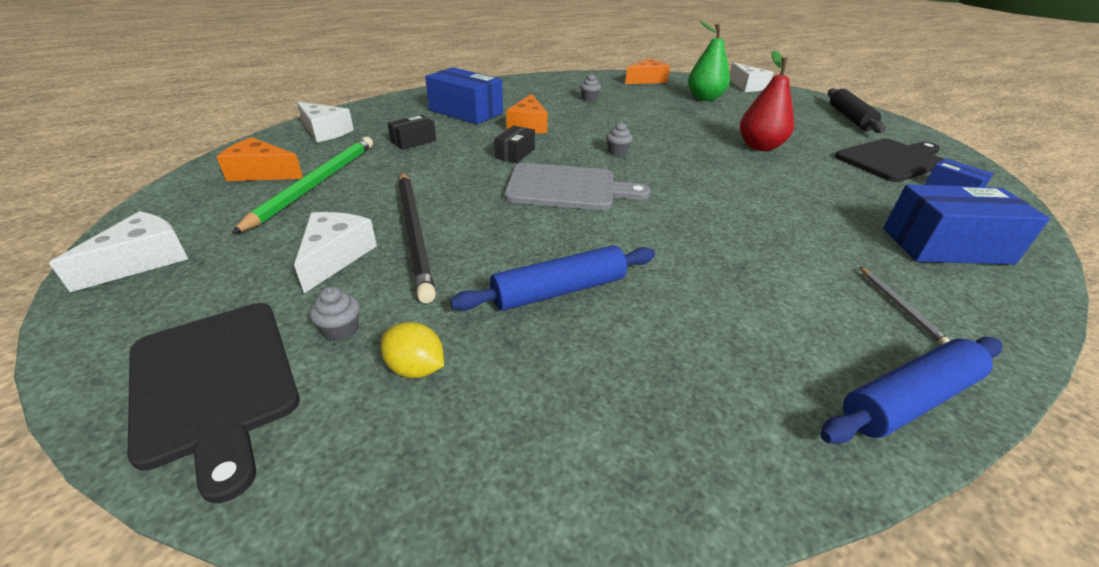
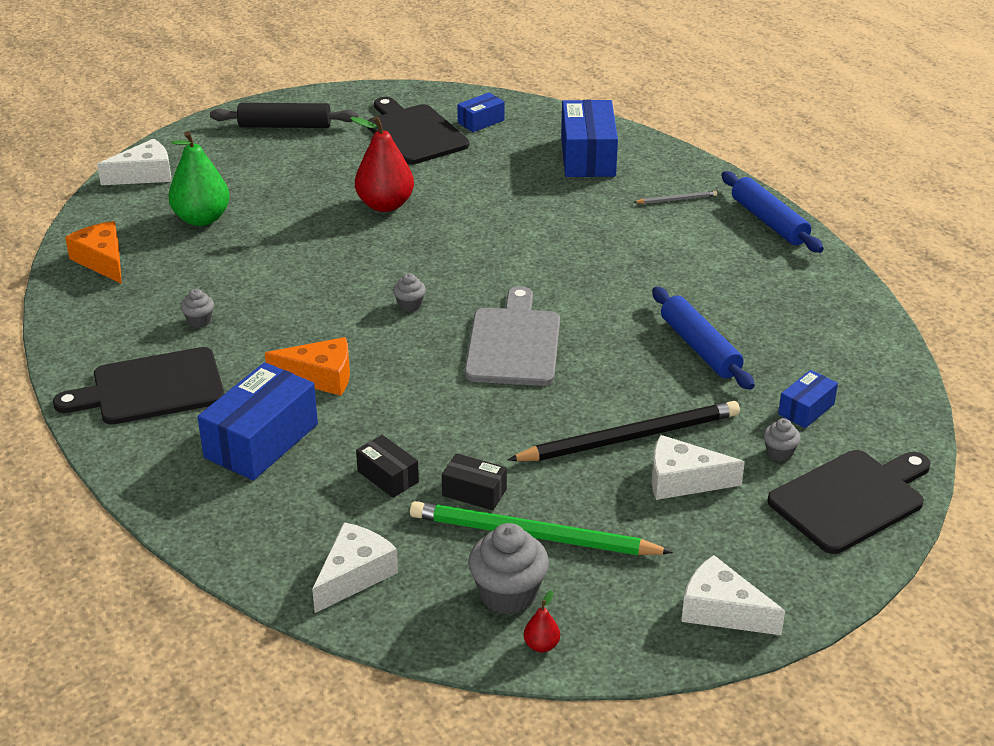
camera: 90 degrees left, 0 degrees up
(199, 181) = (541, 645): none -> red pear
(262, 173) = (508, 594): orange cheese -> grey cupcake
(415, 368) = (806, 409): yellow lemon -> blue box
(515, 153) = (422, 384): black box -> black box (474, 492)
(523, 90) = (151, 388): none -> black cutting board

